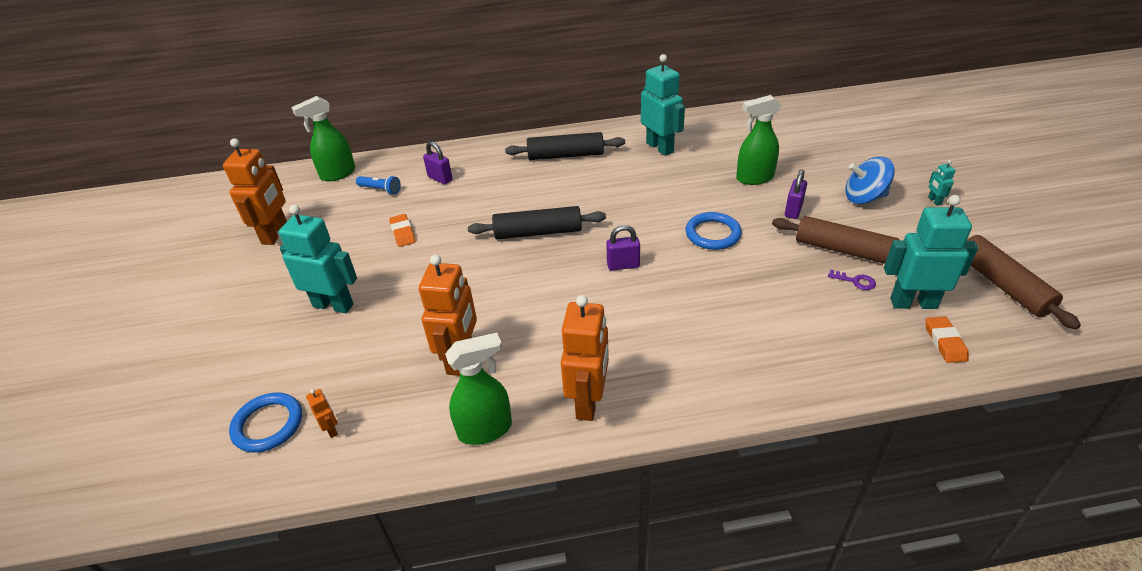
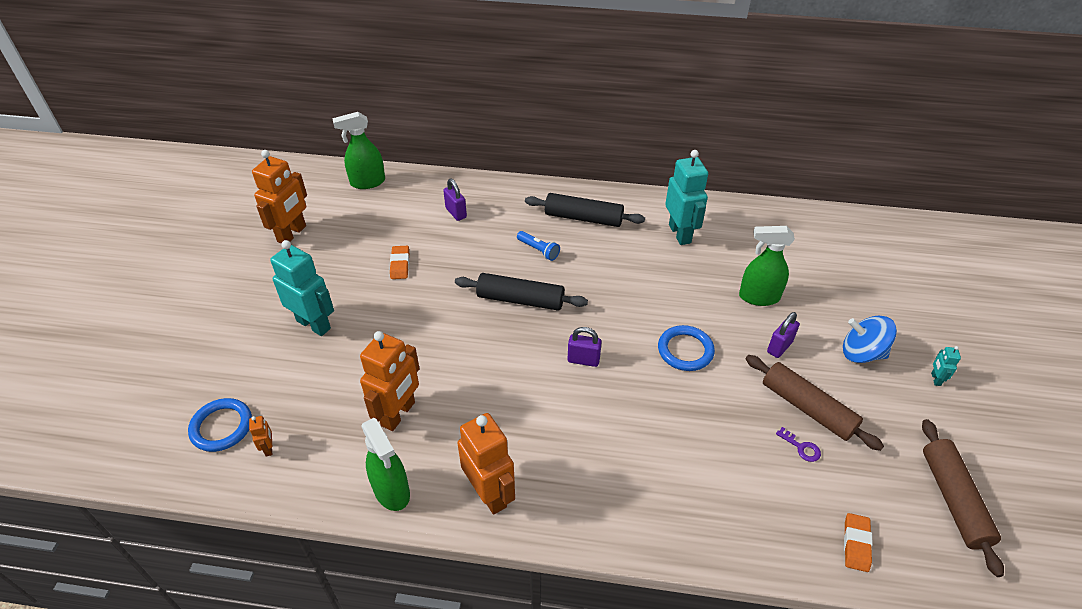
camera: 15 degrees right, 5 degrees up
(380, 190) = (398, 211): blue flashlight -> blue flashlight (538, 250)
(485, 429) = (392, 491): green spray bottle -> green spray bottle turned 60 degrees clockwise
(588, 402) = (490, 494): orange robot -> orange robot turned 60 degrees counterclockwise
(913, 303) = (847, 490): turquoise robot -> none

